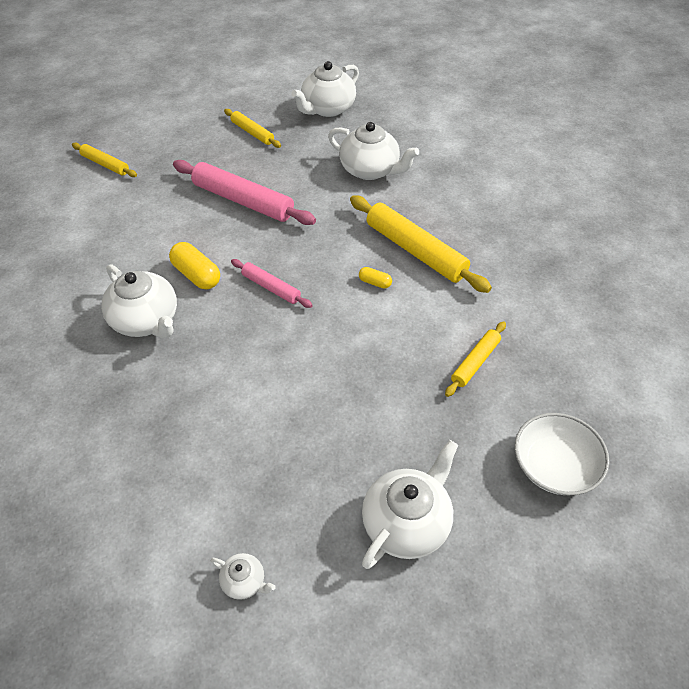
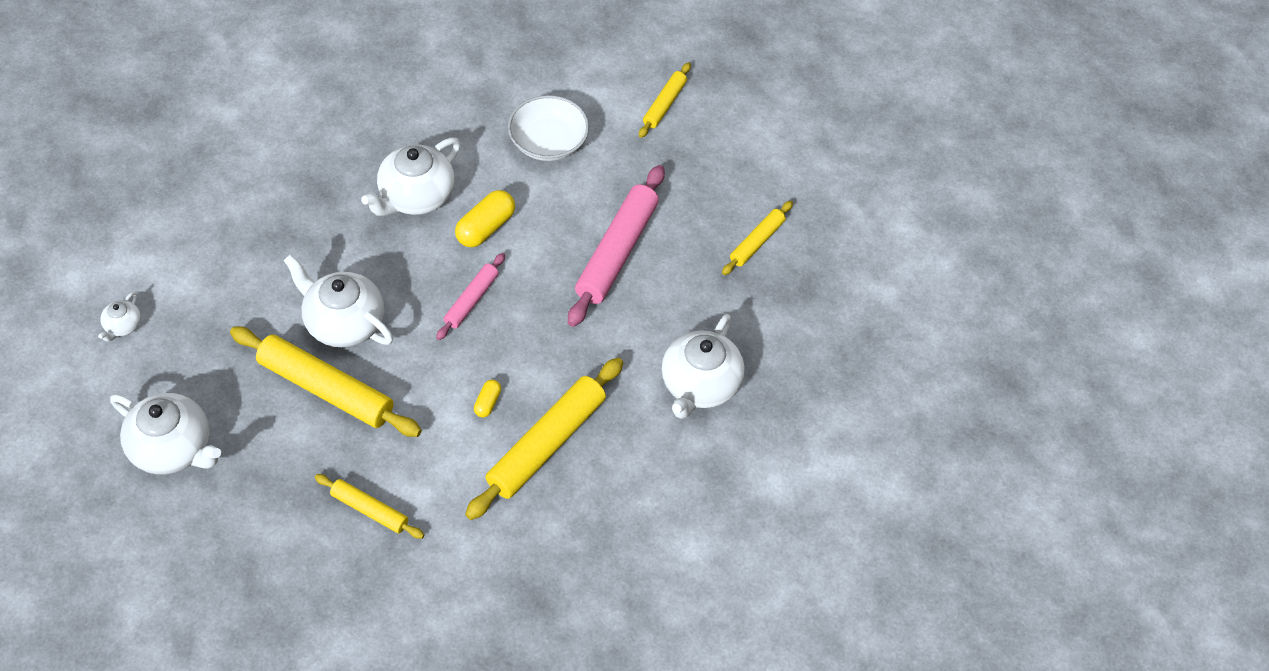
camera: 80 degrees right, 5 degrees up
(327, 109) = (831, 322): white teapot -> white teapot (343, 322)
(349, 392) = (326, 389): none -> yellow rolling pin
(554, 466) = (232, 584): white bowl -> white bowl (548, 142)

